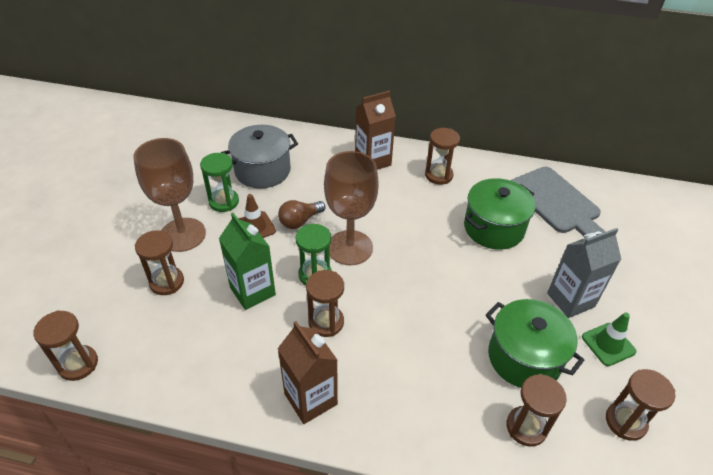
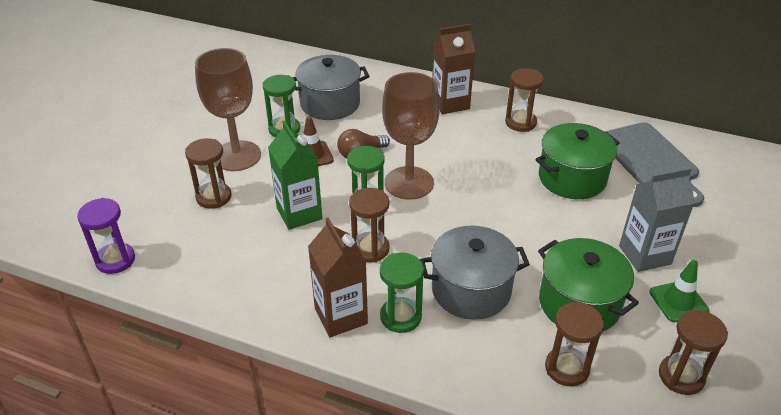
camera: 10 degrees right, 5 degrees down
(78, 364) = (115, 260): brown hourglass -> purple hourglass
(367, 392) = (400, 317): none -> green hourglass
(426, 355) = (471, 290): none -> grey pot

